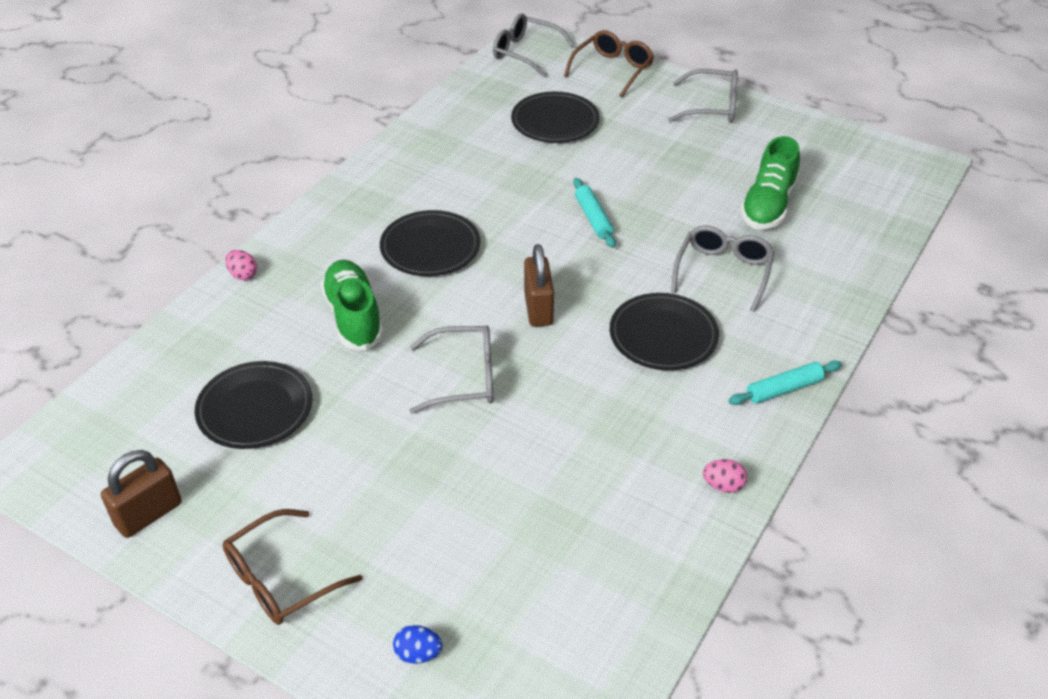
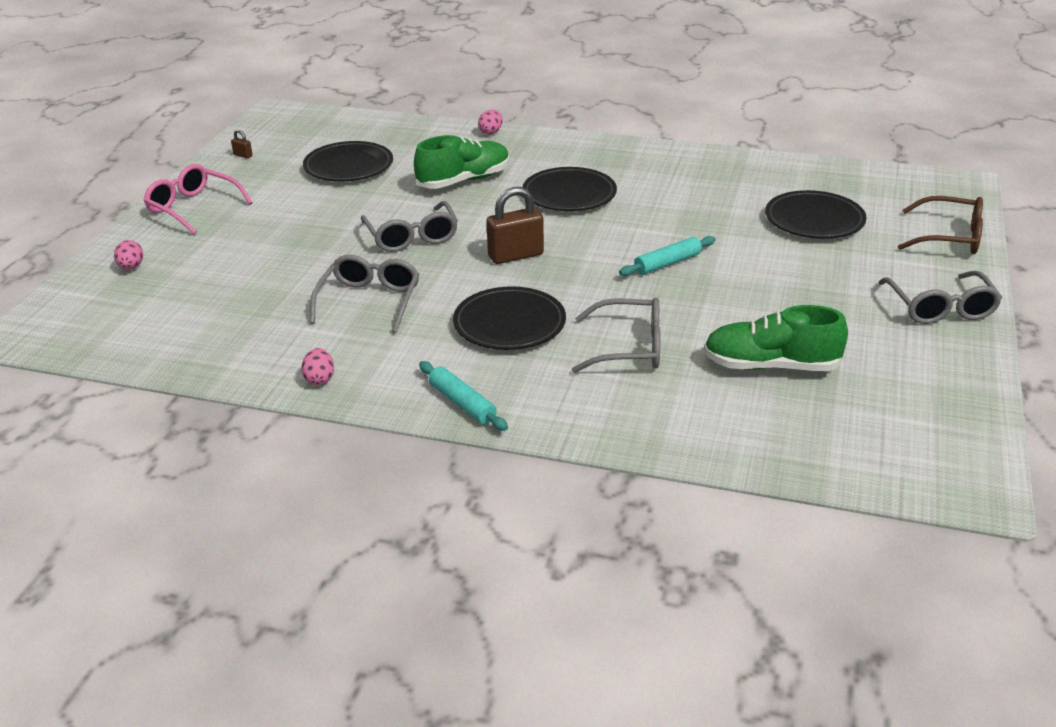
camera: 75 degrees right, 10 degrees down
(148, 514) = (243, 155): brown padlock -> brown padlock, size x0.43
(280, 579) = (193, 208): brown glasses -> pink glasses
(418, 654) = (131, 267): blue egg -> pink egg
(525, 52) = (927, 185): grey glasses -> grey glasses (369, 301)

